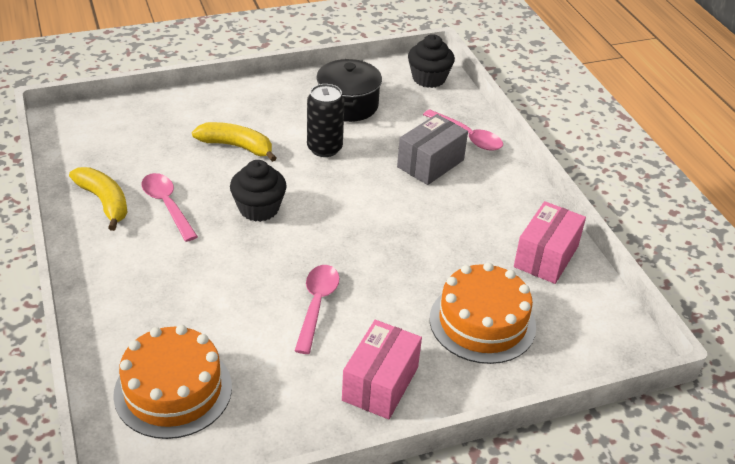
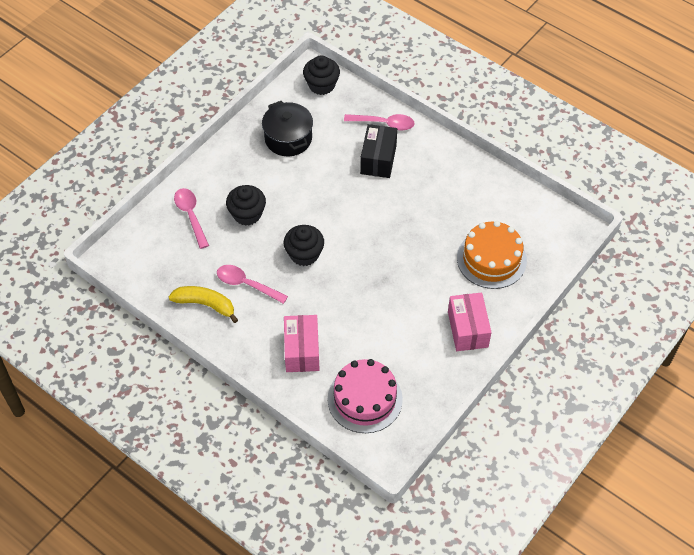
camera: 30 degrees left, 15 degrees up
(173, 390) = (365, 399): orange cake -> pink cake
(236, 146) = (247, 214): yellow banana -> black cupcake
(316, 305) = (395, 301): pink spoon -> pink spoon (191, 216)
(324, 148) = (304, 184): black can -> none
(430, 163) = (378, 159): grey box -> black box
(546, 256) = (494, 193): pink box -> pink box (302, 351)

